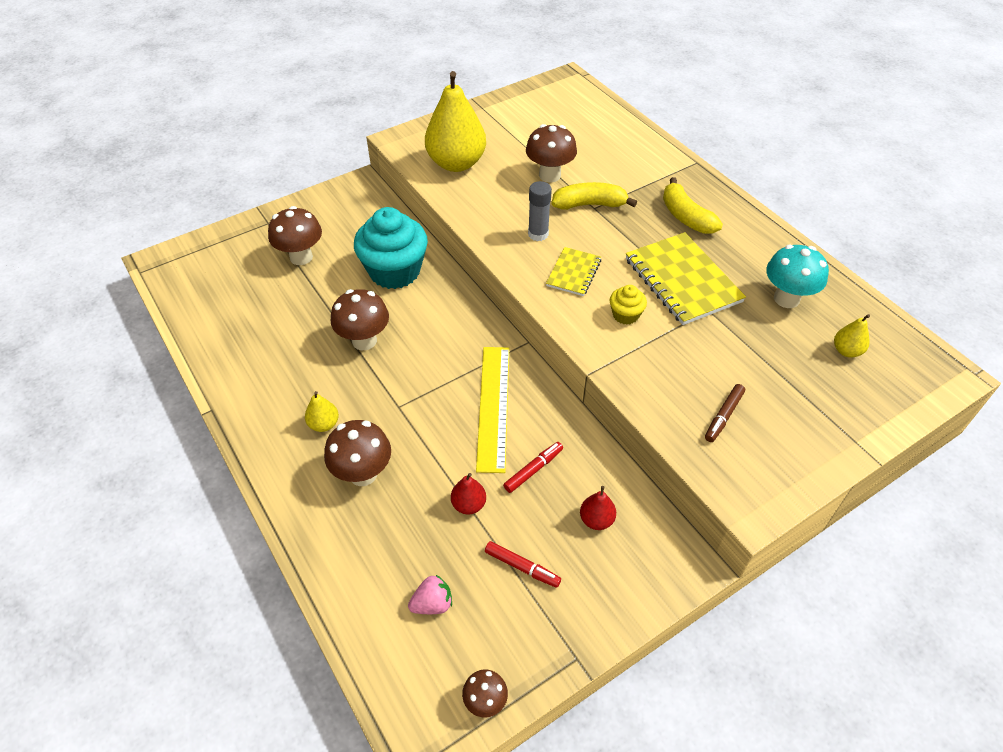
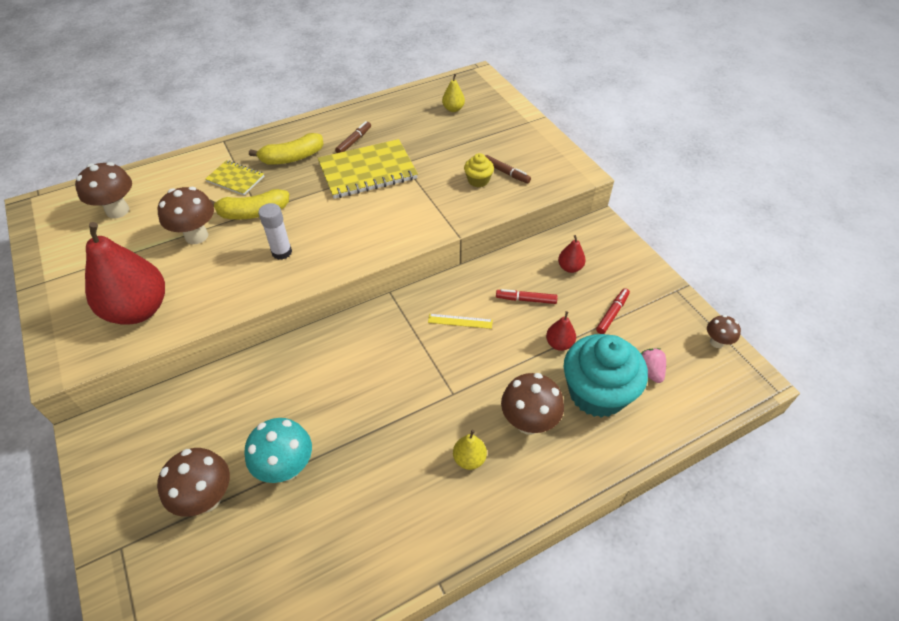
camera: 85 degrees left, 0 degrees up
(364, 341) = (362, 424): brown mushroom -> brown mushroom (117, 211)
(394, 271) = (265, 396): turquoise cupcake -> turquoise cupcake (597, 393)
(456, 163) = (138, 310): yellow pear -> red pear
(493, 406) = (460, 321): yellow ruler -> yellow ruler, size x0.47
(533, 470) = (526, 300): red marker -> red marker turned 45 degrees counterclockwise
(538, 234) = (282, 252): grey glue stick -> white glue stick
(573, 273) = (341, 233): yellow notebook -> yellow notebook (235, 179)
(589, 204) = (253, 213): yellow banana -> yellow banana turned 105 degrees counterclockwise
(625, 315) = (399, 208): yellow cupcake -> yellow cupcake (478, 180)
(734, 261) = (354, 141): none -> brown marker
(786, 299) = (399, 124): turquoise mushroom -> turquoise mushroom (286, 468)

